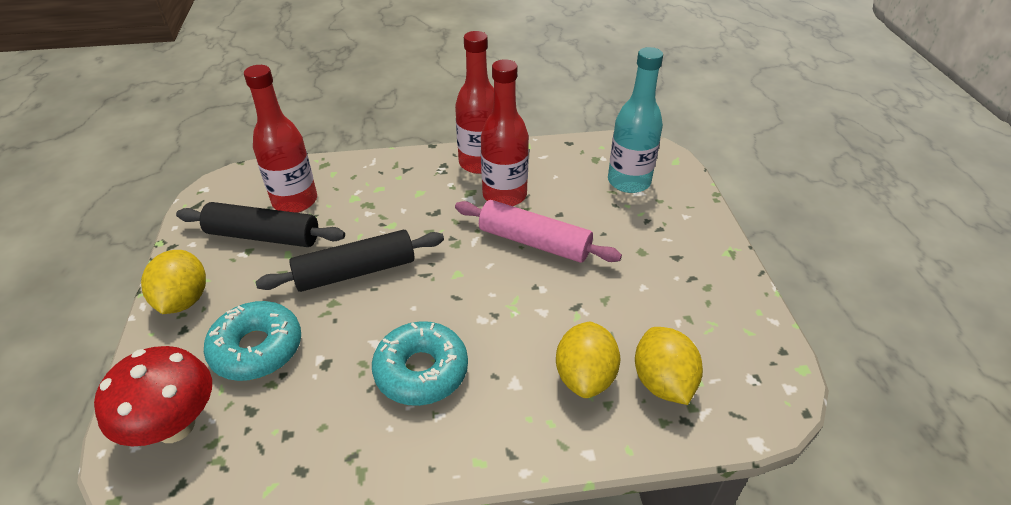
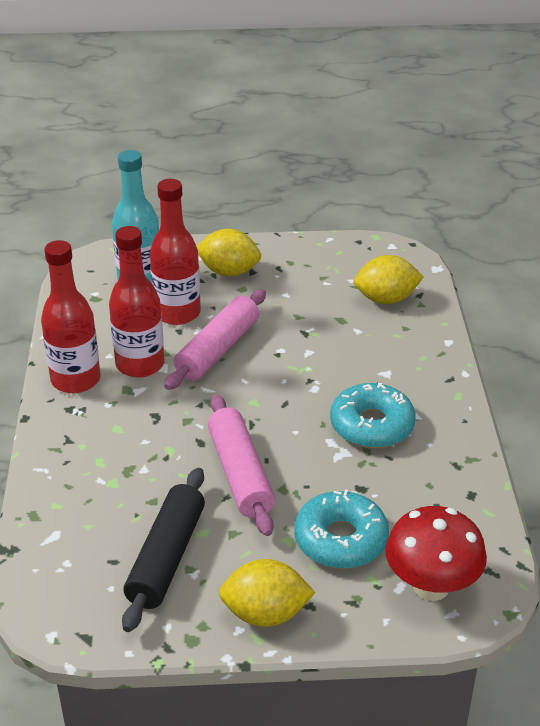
camera: 85 degrees left, 5 degrees down
(295, 201) = (105, 535): red bottle -> red bottle (177, 313)
(356, 272) = (240, 474): black rolling pin -> pink rolling pin
(585, 376) = (380, 336): yellow lemon -> yellow lemon (229, 272)

